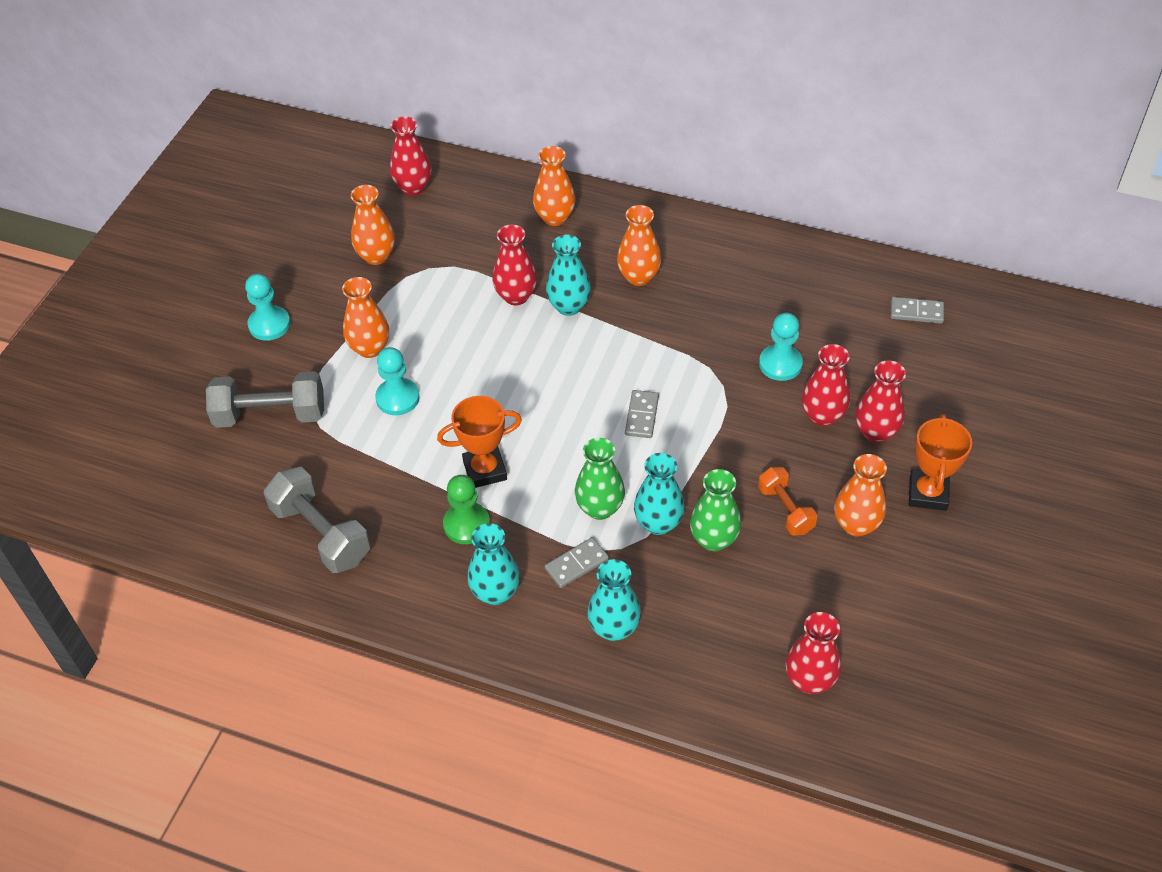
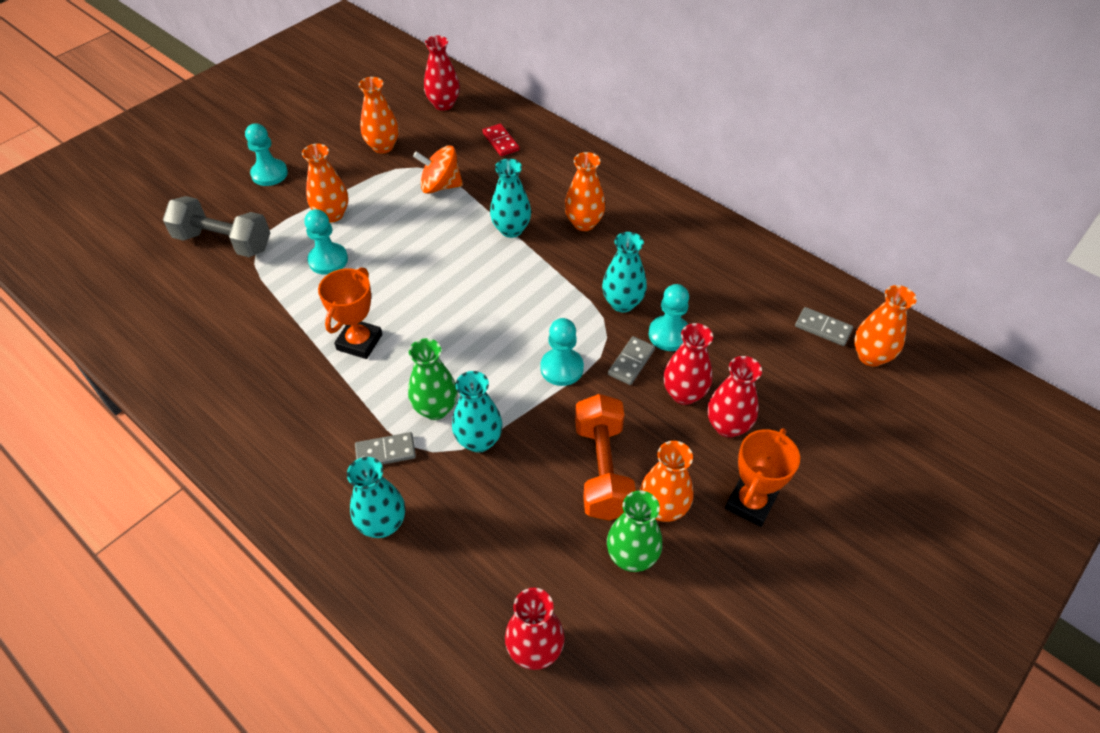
camera: 20 degrees right, 0 degrees up
(321, 534) = (197, 350): grey dumbbell -> none
(466, 524) = (315, 383): green pawn -> none
(467, 282) = (440, 186): none -> orange spinning top
(485, 470) = (359, 342): orange trophy -> orange trophy turned 75 degrees counterclockwise
(495, 592) = (302, 452): turquoise vase -> turquoise vase (622, 303)
(501, 213) = (500, 142): none -> red domino
(516, 296) = (473, 209): red vase -> none
(555, 217) = (541, 157): orange vase -> orange vase (871, 356)
(641, 416) = (519, 340): grey domino -> grey domino (631, 362)
(697, 429) = (562, 368): none -> turquoise pawn
(713, 539) = (520, 474): green vase -> green vase (632, 556)
(785, 510) = (602, 470): orange dumbbell -> orange dumbbell, size x1.64

